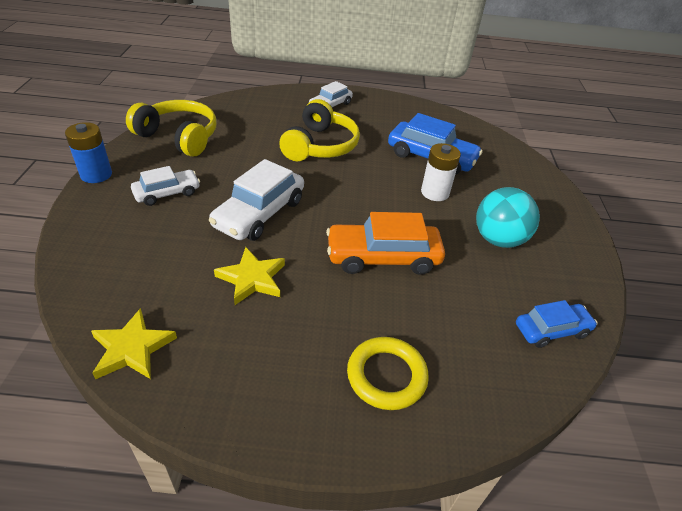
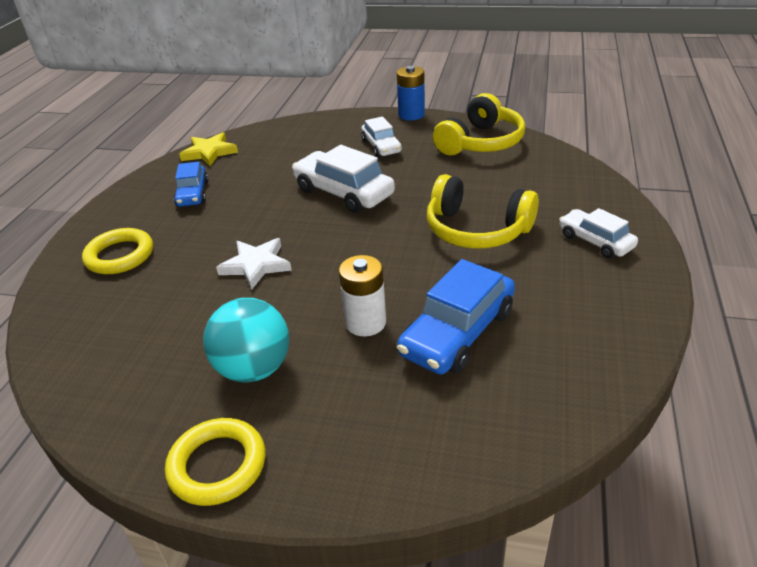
camera: 105 degrees right, 5 degrees down
(252, 278) = (255, 192): yellow star -> none
(383, 257) = (256, 265): orange car -> white star
(551, 330) = (96, 379): blue car -> blue car (193, 194)
(577, 243) = (217, 465): none -> yellow ring

